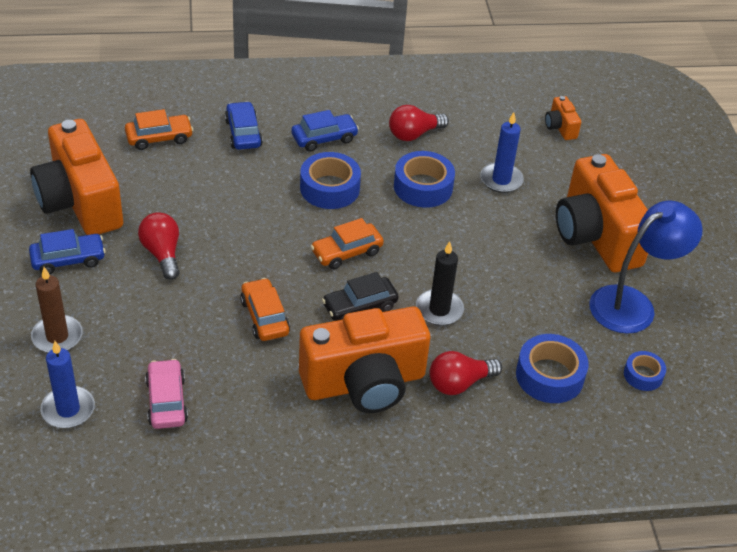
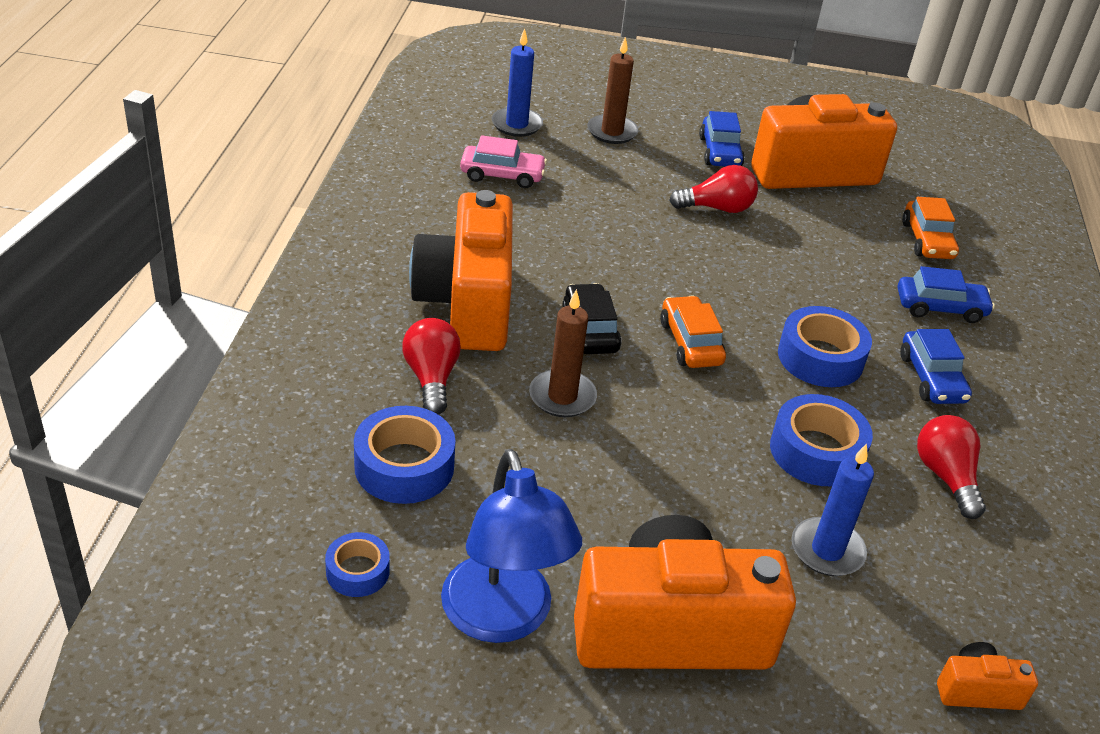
camera: 105 degrees right, 5 degrees down
(264, 317) = (597, 256): orange car -> none
(439, 310) = (562, 397): black candle -> brown candle

